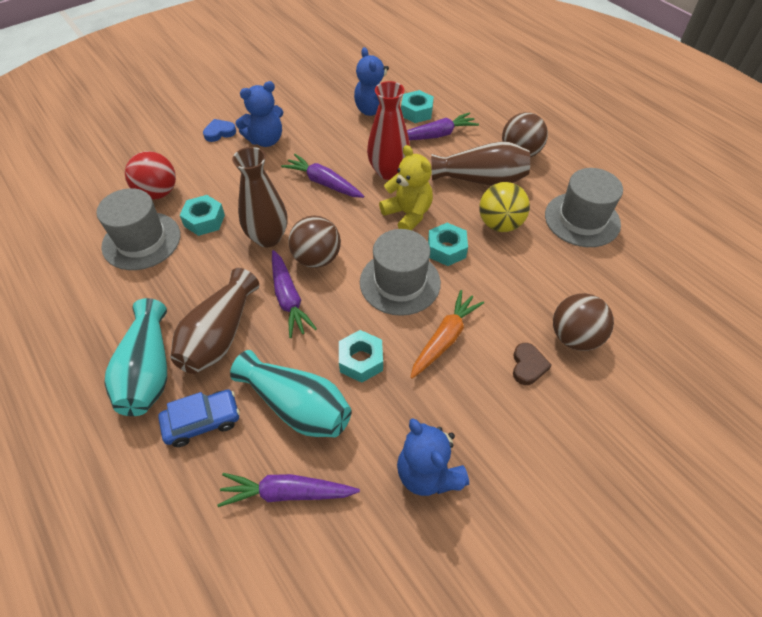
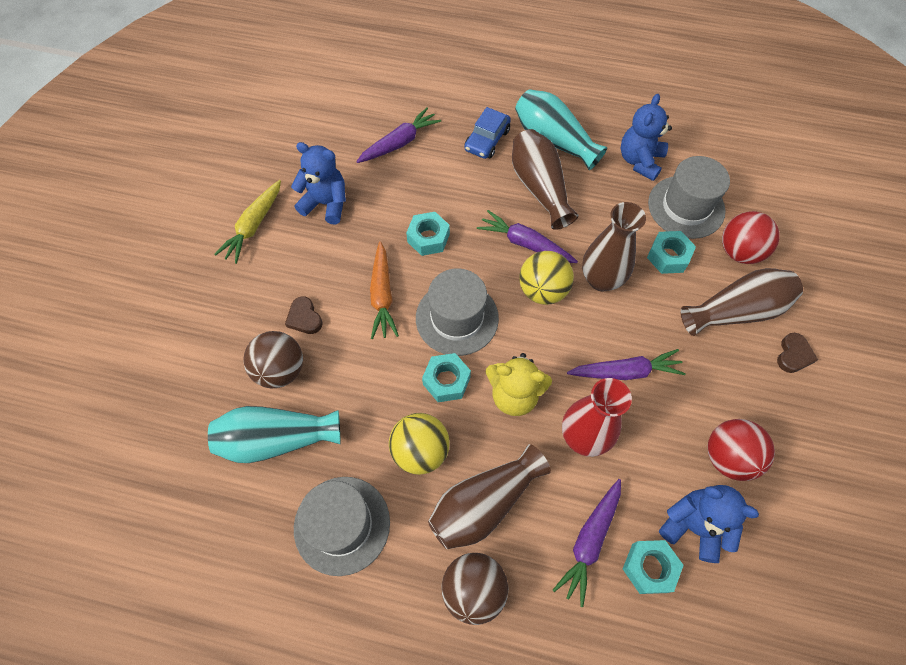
camera: 140 degrees right, 10 degrees up
(214, 168) = (736, 311): none -> brown vase
(219, 132) = (793, 355): blue heart -> brown heart
(265, 140) = (741, 381): blue teddy bear -> blue teddy bear (639, 161)
(297, 406) = (441, 184): turquoise vase -> turquoise vase (277, 439)
(317, 258) = (542, 290): brown ball -> yellow ball
(320, 121) = (728, 457): none -> red ball
(525, 505) = (254, 226): none -> yellow carrot

